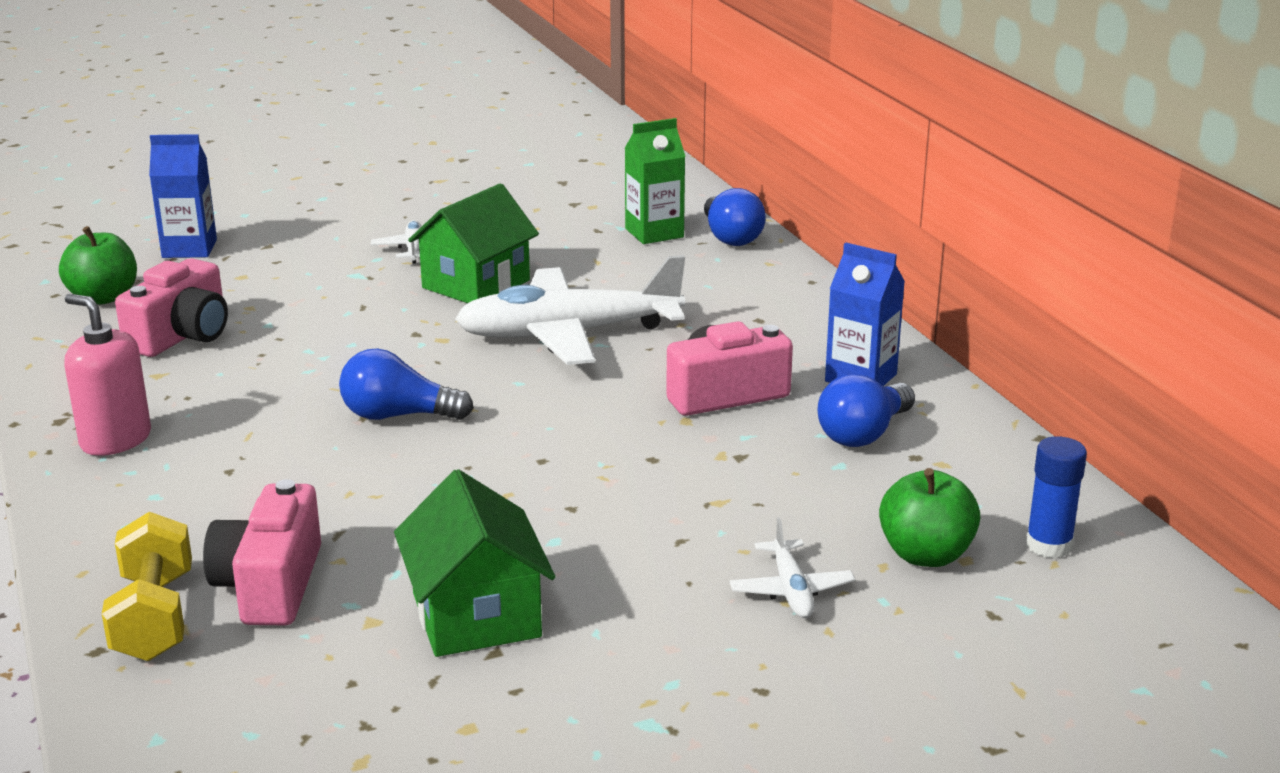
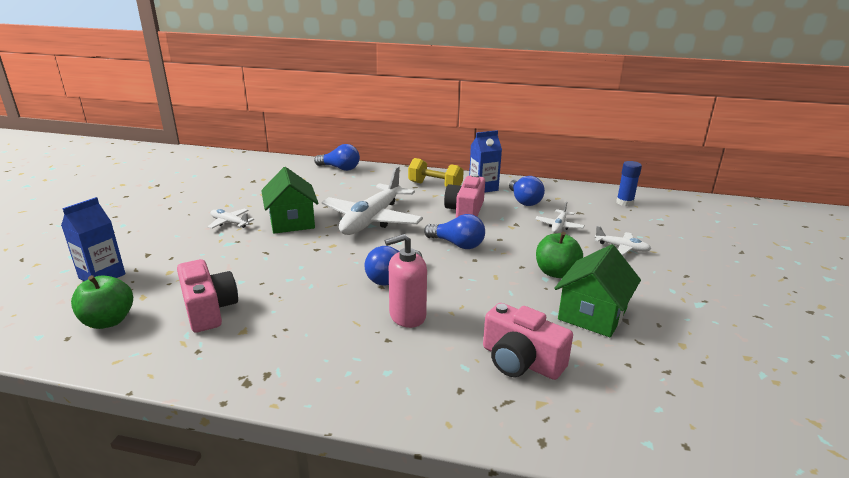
camera: 55 degrees left, 0 degrees up
(115, 440) = (303, 367): pink soap dispenser -> pink soap dispenser (407, 316)
(154, 617) = (523, 409): yellow dumbbell -> yellow dumbbell (435, 186)
(476, 615) = (592, 314): green house -> green house turned 75 degrees counterclockwise
(577, 429) = (457, 244): none -> blue light bulb
(654, 233) = (311, 177): green carton -> none
(795, 500) = (559, 226): none -> white plane
(925, 555) = (615, 220): green apple -> green apple (556, 272)

